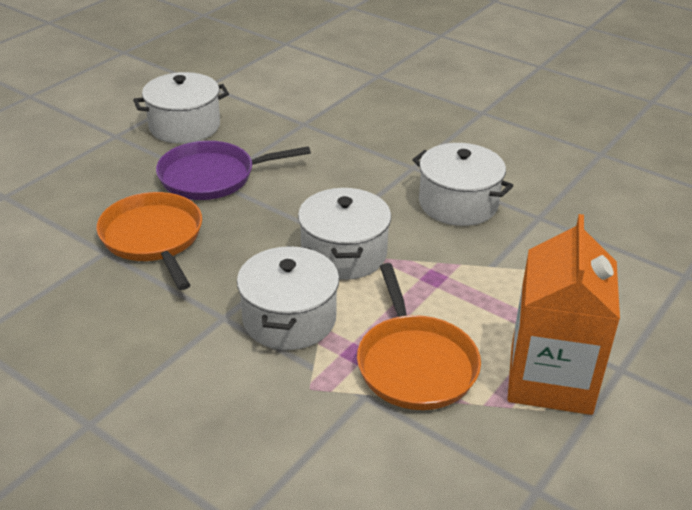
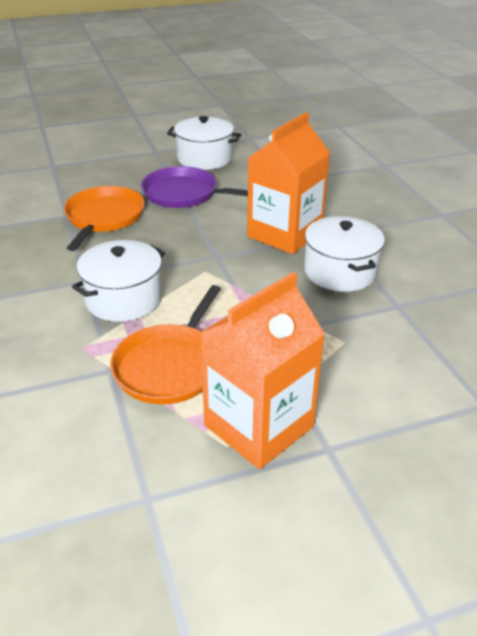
camera: 35 degrees right, 0 degrees up
(344, 253) = (211, 273): white pot -> none
(366, 184) = (284, 234): none -> orange carton

